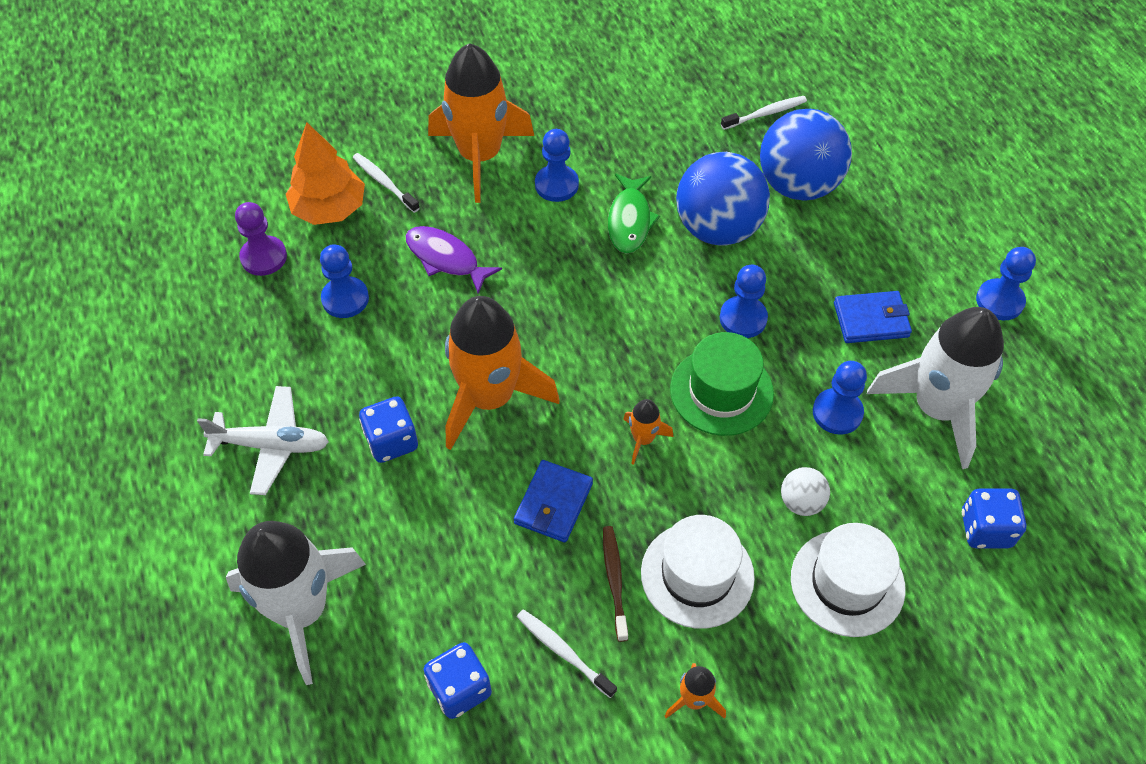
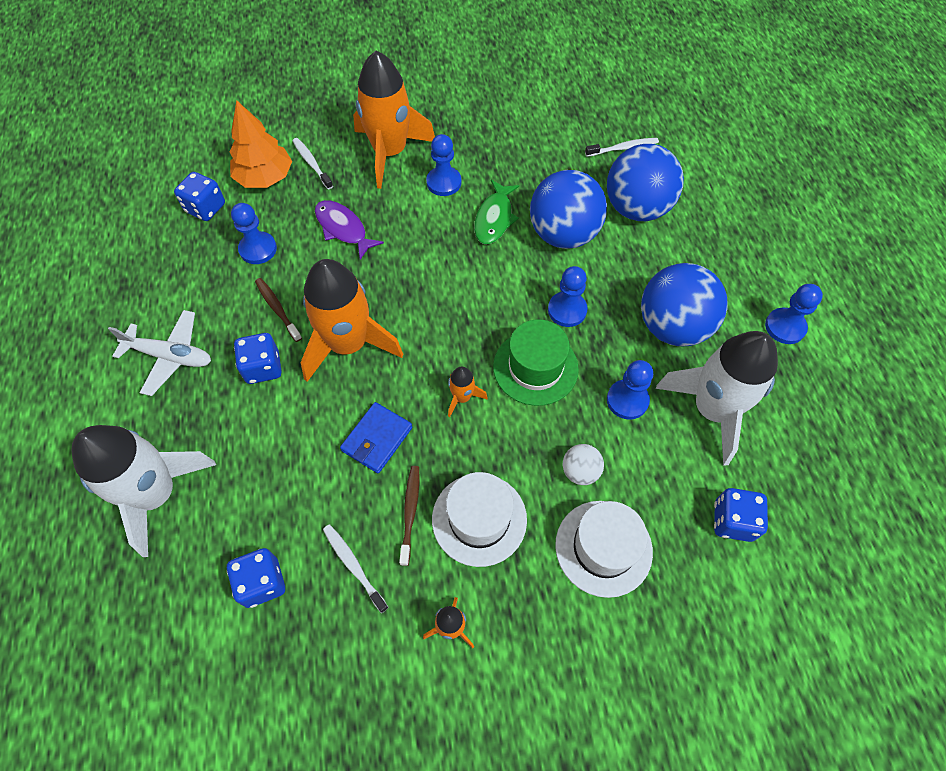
camera: 10 degrees right, 5 degrees up
(264, 257) = (205, 208): purple pawn -> blue dice
(390, 368) = (277, 309): none -> brown toothbrush
(871, 320) = (672, 327): blue wallet -> blue ball

